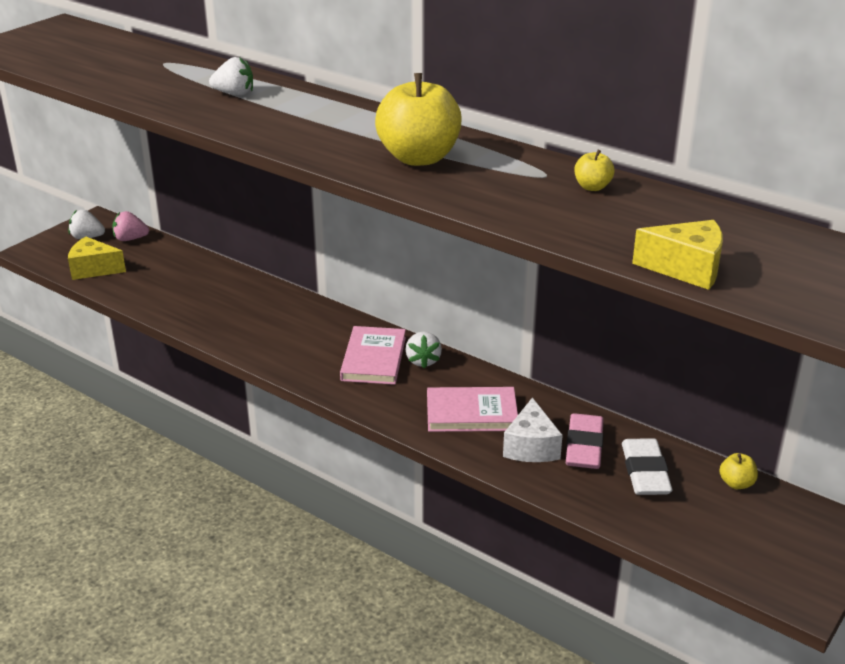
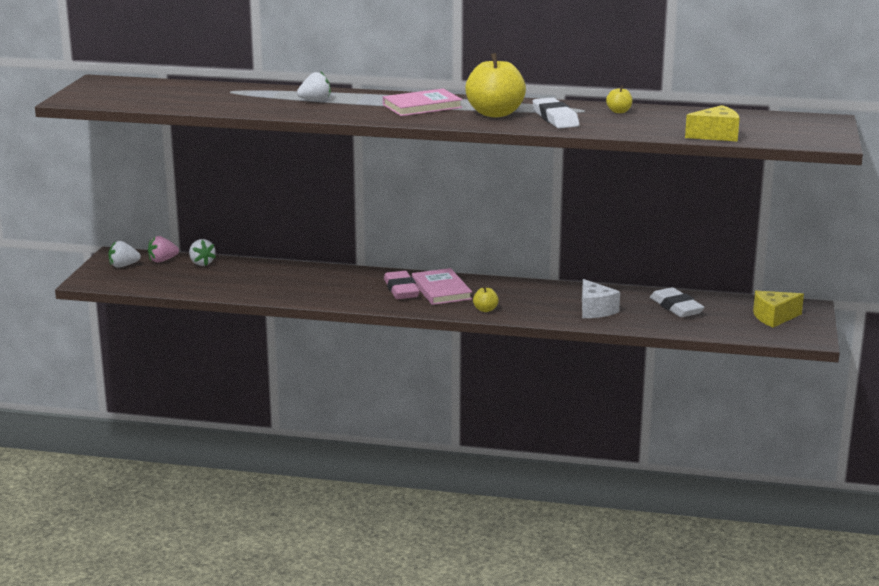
camera: 25 degrees left, 10 degrees down
(94, 269) = (157, 282): yellow cheese -> yellow cheese (774, 317)
(423, 361) = (477, 284): white strawberry -> white strawberry (202, 263)
(471, 413) = (539, 303): pink book -> pink book (422, 106)
(487, 183) = (555, 118): none -> white eraser
(584, 446) = (628, 303): pink eraser -> pink eraser (401, 289)
(736, 483) = (733, 301): yellow apple -> yellow apple (485, 310)

